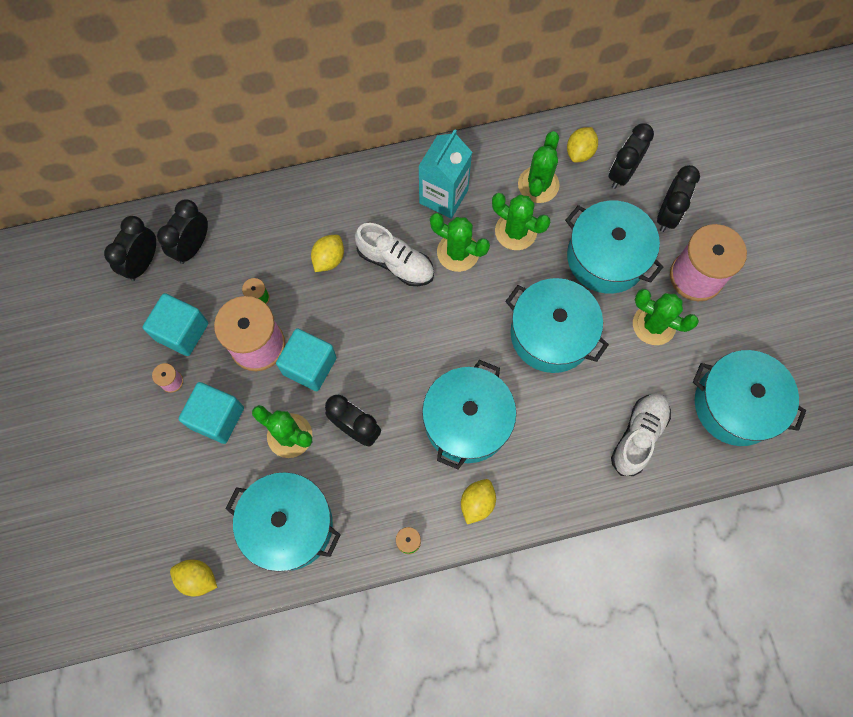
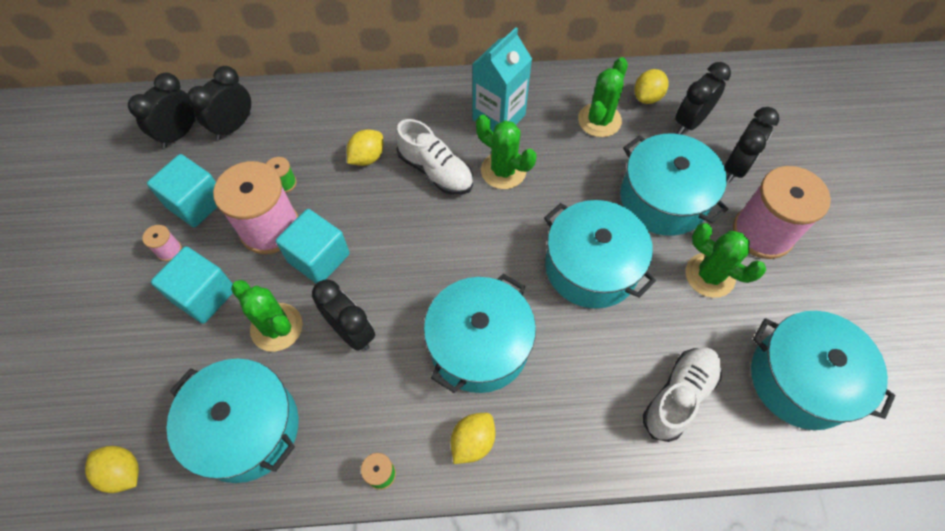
camera: 10 degrees right, 10 degrees down
(515, 231) = (568, 160): green cactus -> none

